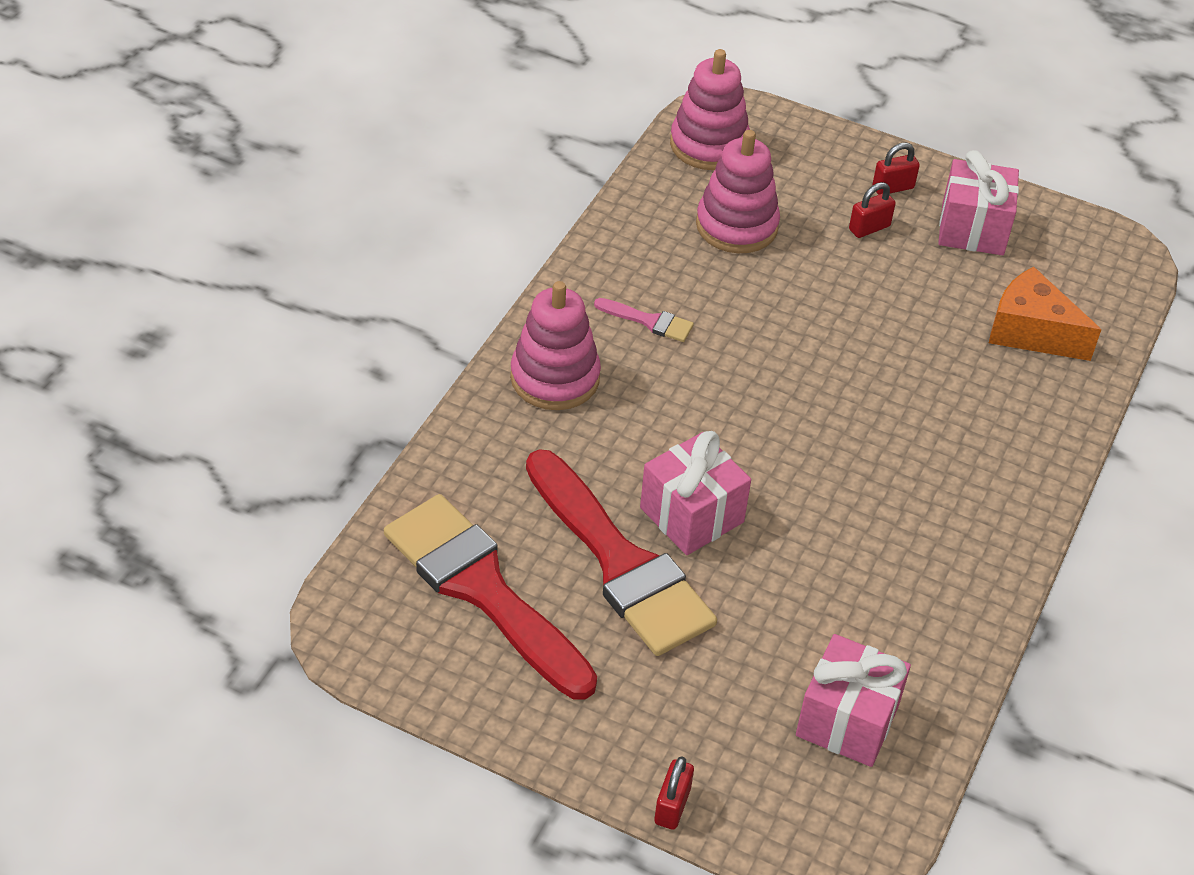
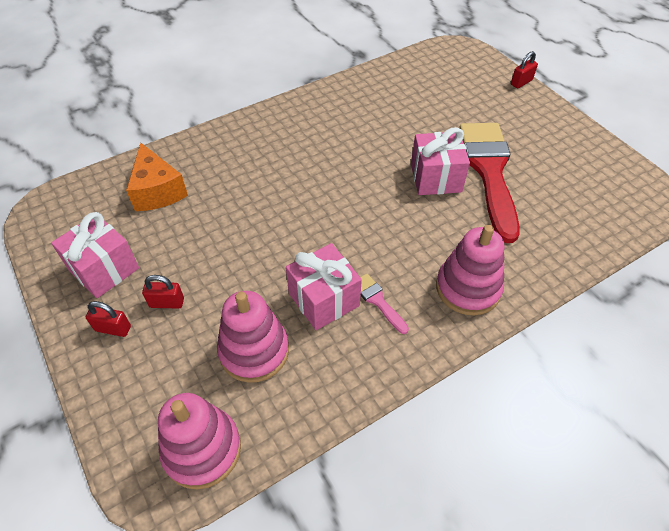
camera: 145 degrees left, 5 degrees up
(482, 589) = (572, 188): red brush -> none
(847, 720) = (426, 80): pink gift -> pink gift (324, 299)

